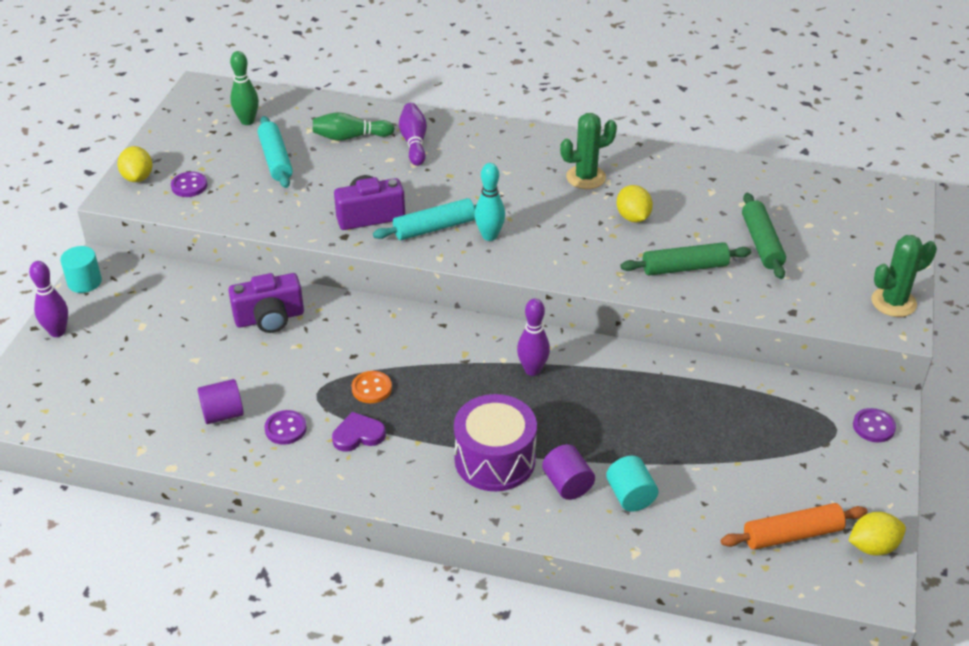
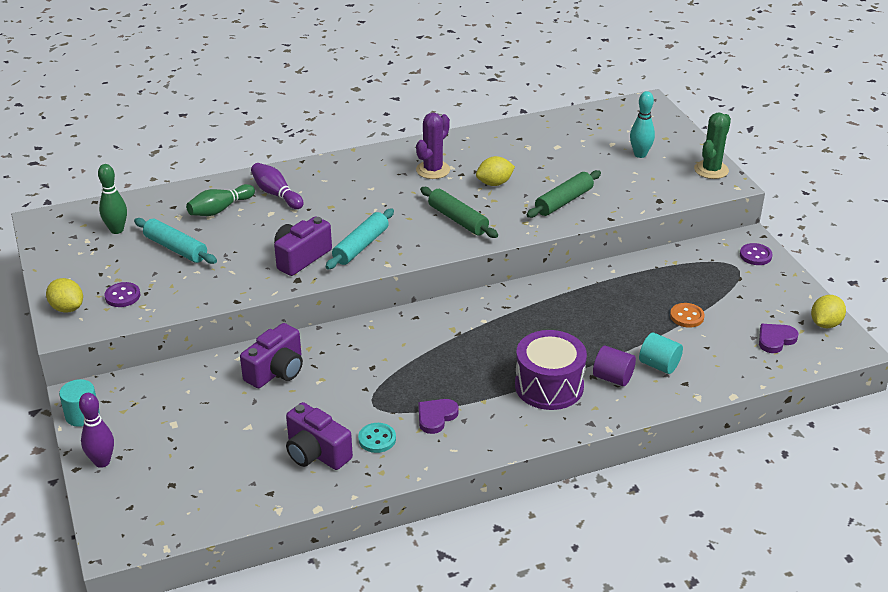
camera: 35 degrees left, 5 degrees down
(223, 414) = (316, 453): purple cylinder -> purple camera
(285, 429) = (377, 439): purple button -> turquoise button
(371, 388) = (411, 382): orange button -> orange button (687, 316)
(489, 236) = (408, 235): turquoise bowling pin -> turquoise bowling pin (640, 154)
(532, 370) = (511, 318): purple bowling pin -> none
(586, 177) = (433, 170): green cactus -> purple cactus
(633, 217) = (494, 183): yellow lemon -> yellow lemon turned 60 degrees counterclockwise
(761, 243) = (595, 166): green rolling pin -> green rolling pin (458, 220)
(792, 534) = (775, 339): orange rolling pin -> purple heart

